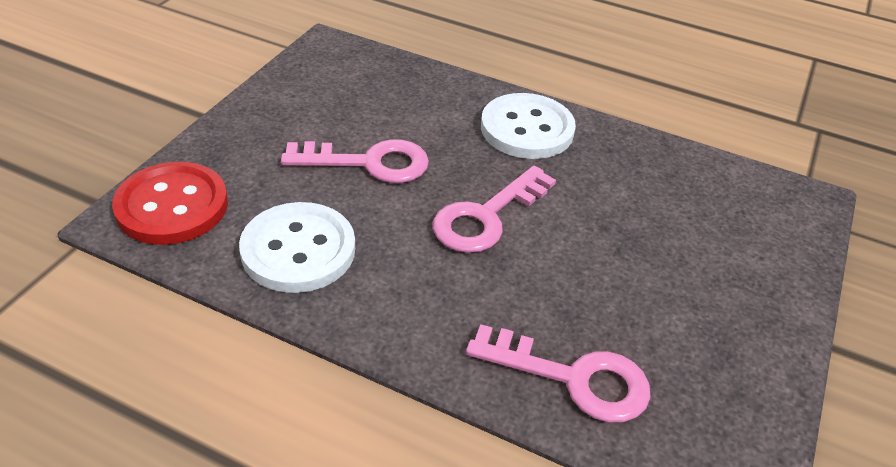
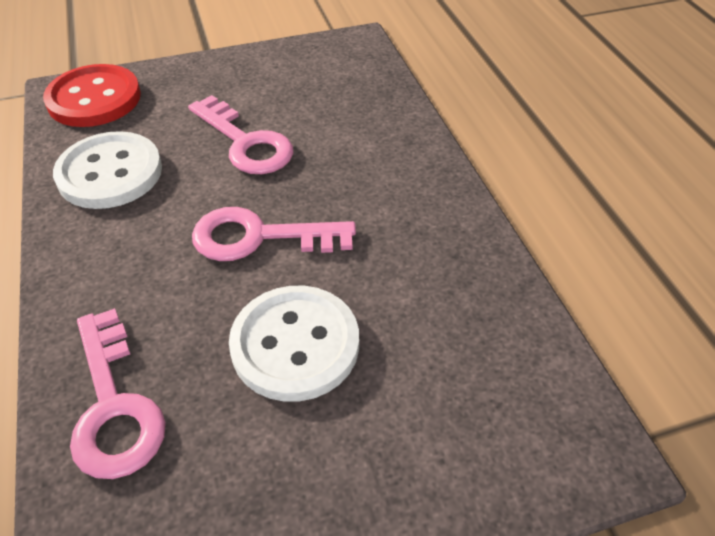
camera: 50 degrees right, 5 degrees up
(527, 129) = (407, 191): white button -> white button (295, 344)

